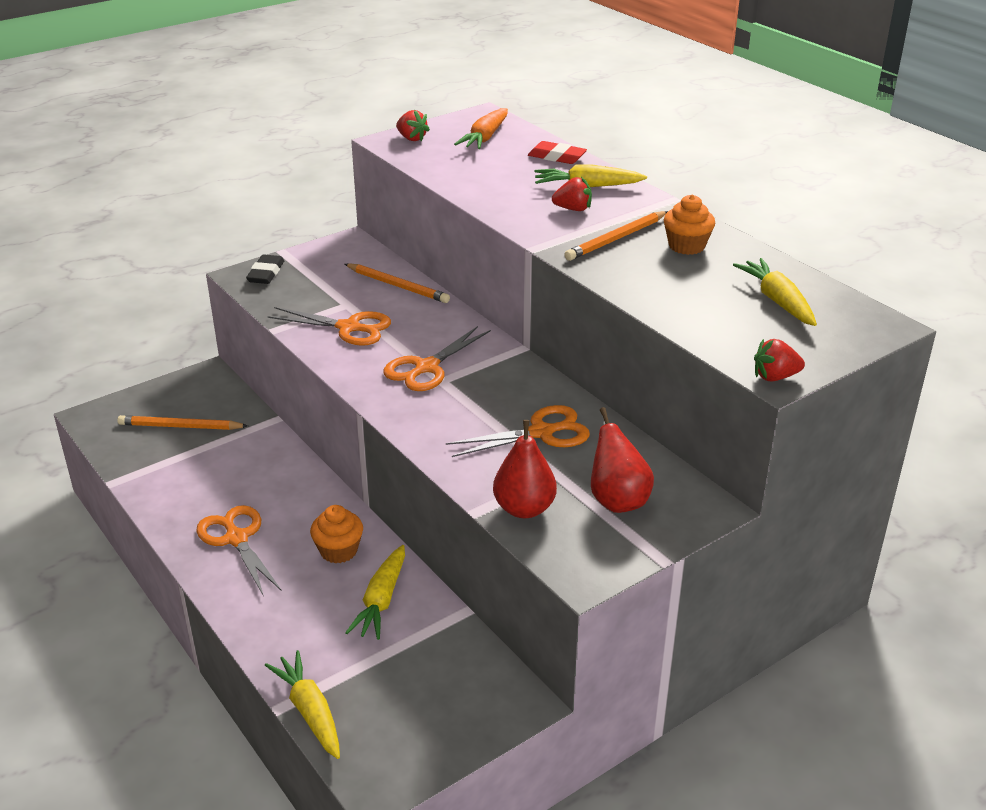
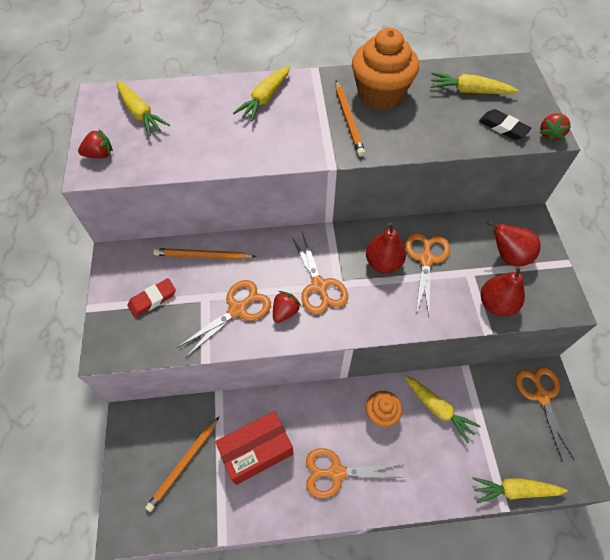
camera: 60 degrees left, 25 degrees up
(225, 470) = (256, 451): none -> red box
(266, 273) = (116, 332): black eraser -> black eraser (503, 127)
(397, 286) = (203, 256): orange pencil -> orange pencil turned 150 degrees counterclockwise
(481, 705) = (541, 396): none -> orange scissors
(485, 137) = (140, 113): orange carrot -> yellow carrot
(503, 402) = (383, 263): none -> red pear
(557, 157) = (208, 92): red eraser -> red eraser (152, 299)
(573, 209) = (292, 120): red strawberry -> red strawberry (285, 312)
(686, 246) = (380, 94): orange cupcake -> orange cupcake, size x1.79

